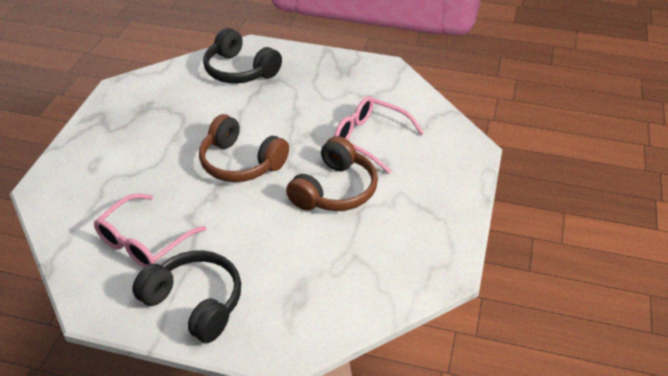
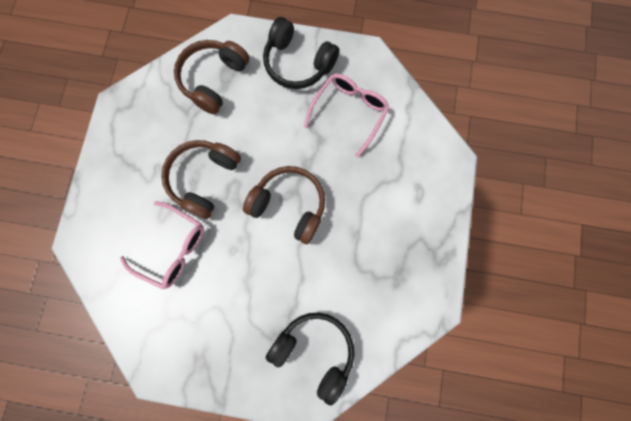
camera: 175 degrees right, 35 degrees up
(316, 290) = (213, 80): none -> brown headphones

